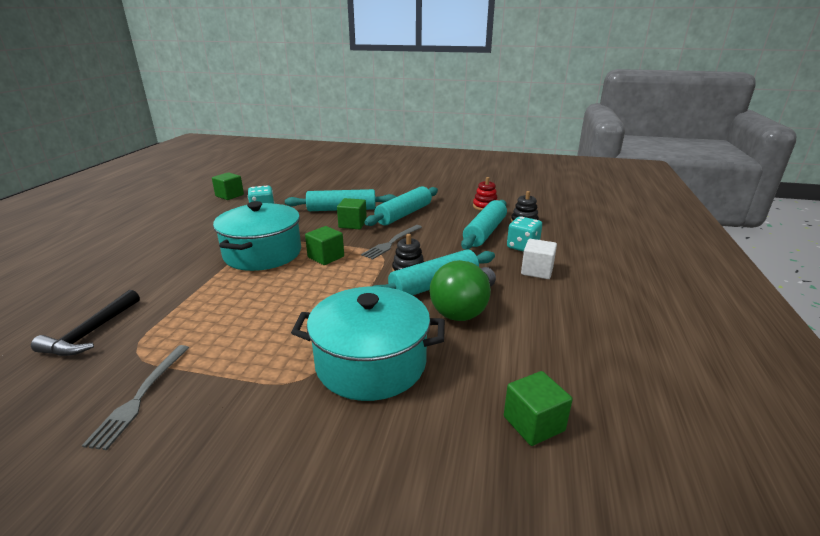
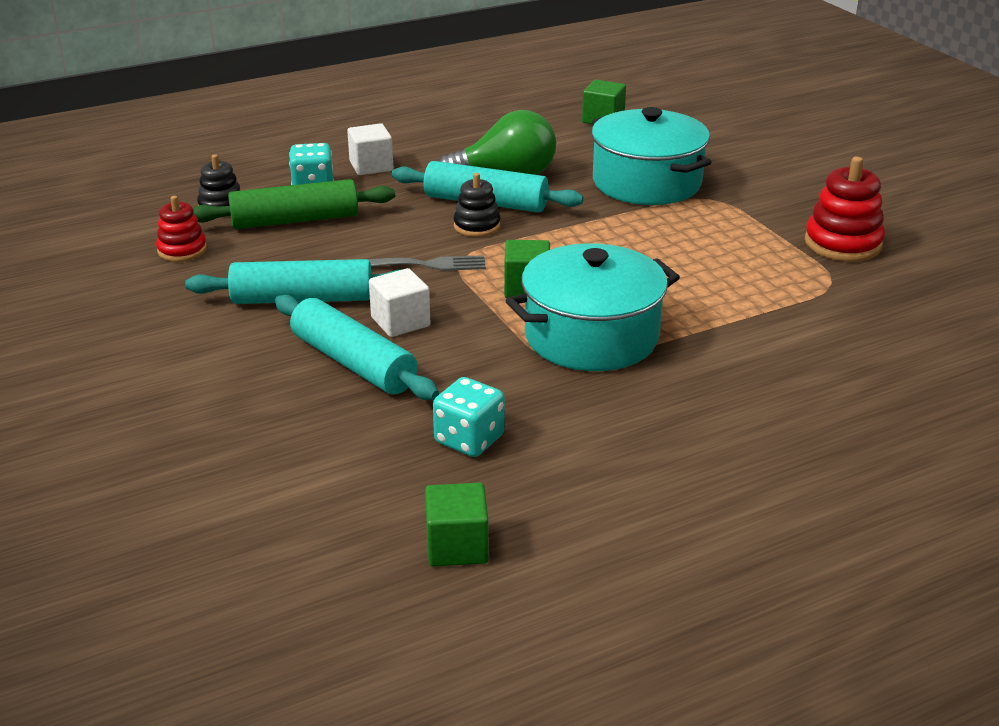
camera: 130 degrees left, 5 degrees up
(91, 333) = (871, 324): black hammer -> none
(140, 396) = (843, 244): grey fork -> red stacking toy
(352, 224) = (400, 322): green cube -> white cube
(485, 232) = (295, 220): turquoise rolling pin -> green rolling pin

